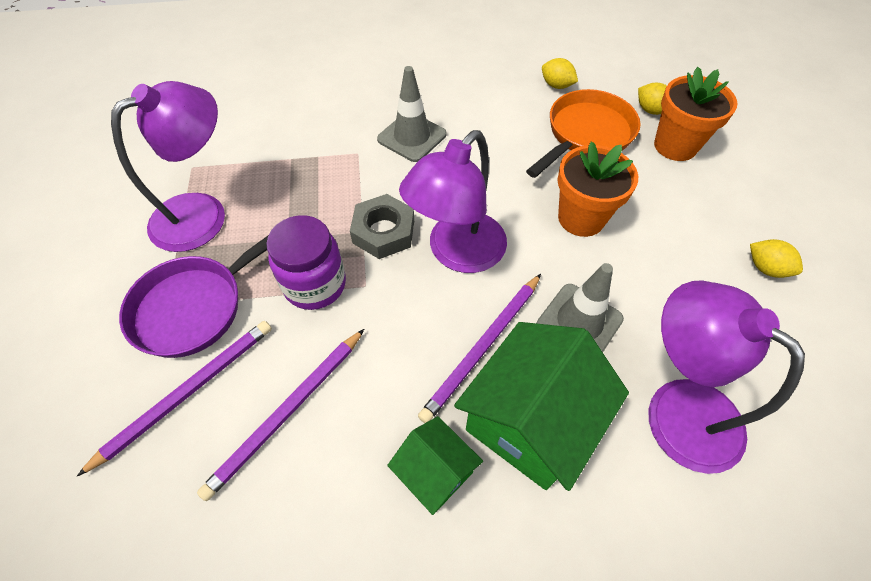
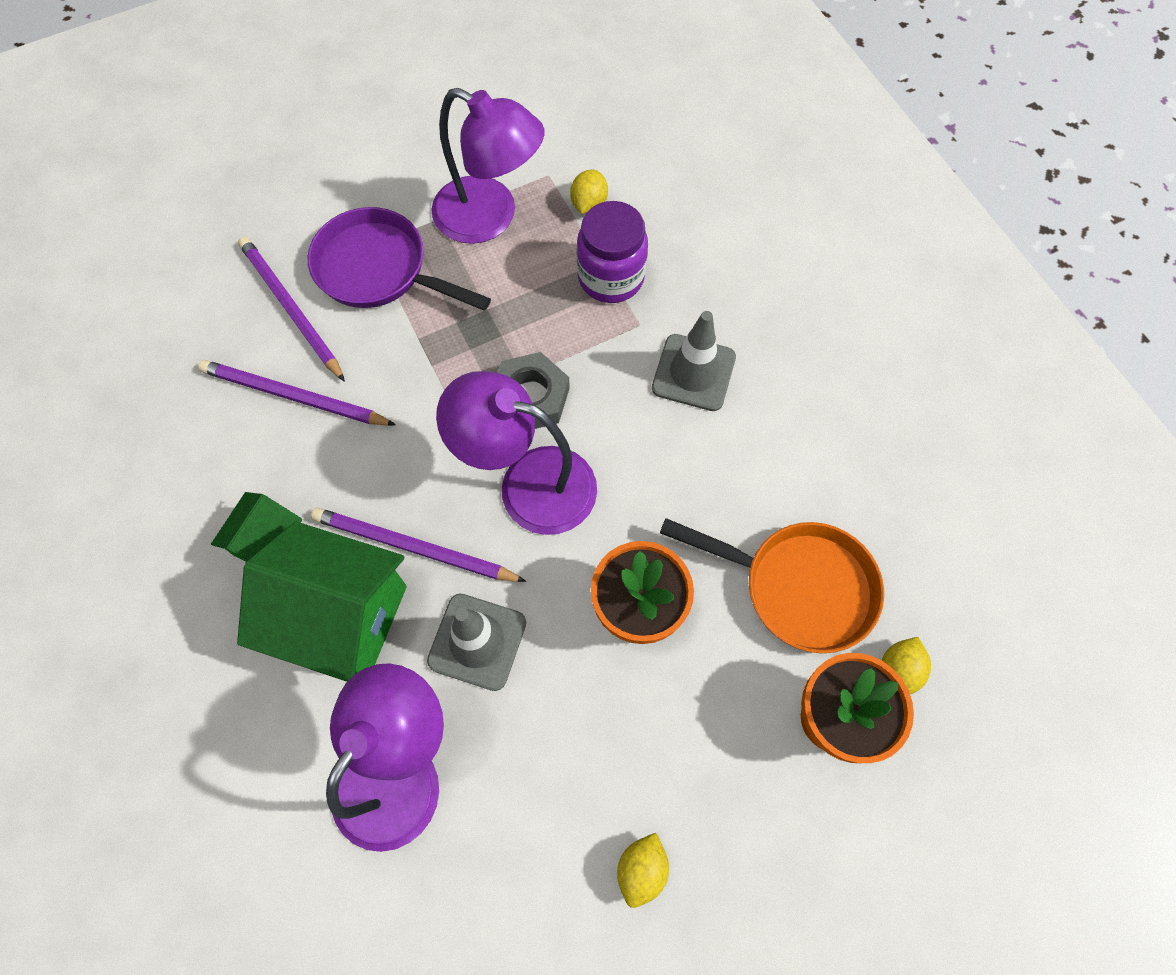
camera: 70 degrees right, 10 degrees up
(188, 392) = (291, 308): purple pencil -> purple pencil turned 150 degrees counterclockwise
(315, 285) = (437, 360): purple jar -> purple jar (611, 277)
(556, 85) = (887, 523): yellow lemon -> yellow lemon (589, 204)

